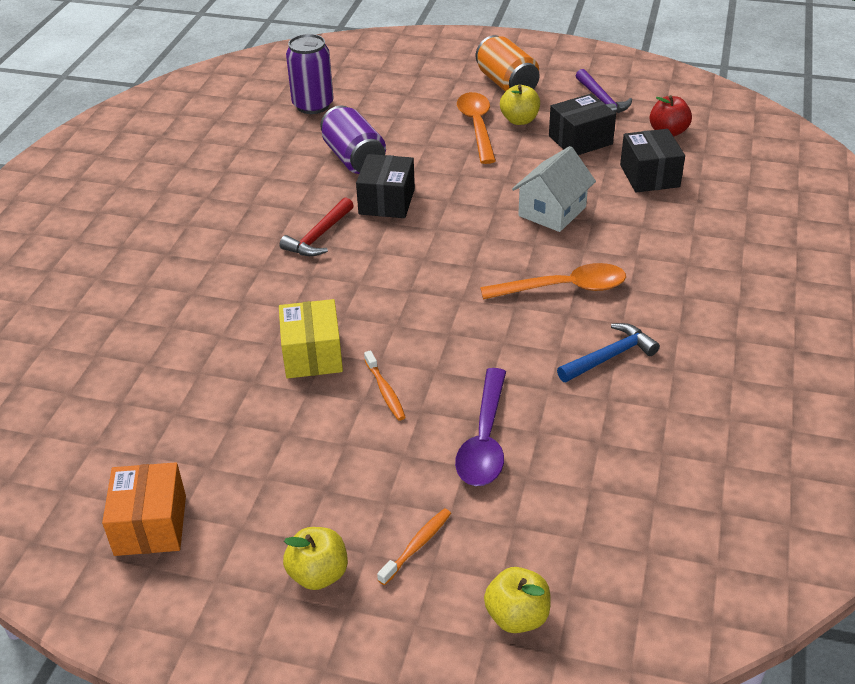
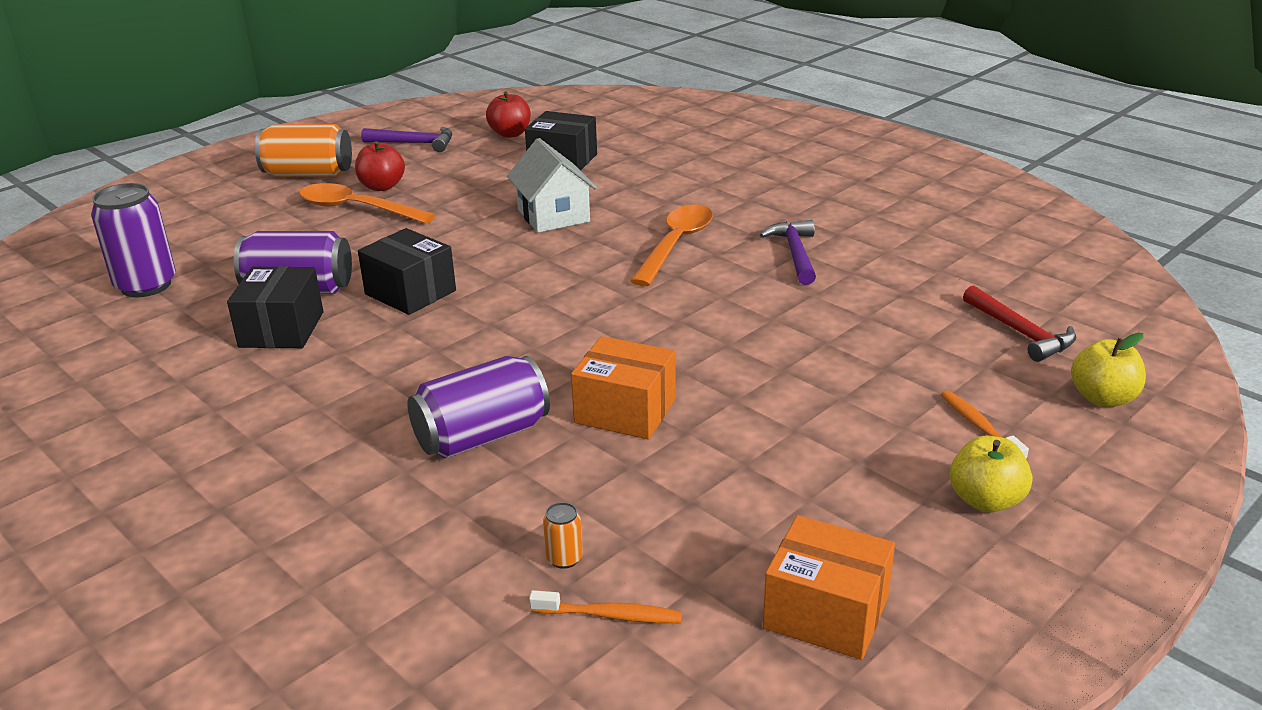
camera: 60 degrees left, 10 degrees down
(145, 392) = (564, 558): none -> orange can
(244, 306) = (482, 436): none -> purple can
(312, 355) = (625, 411): yellow box -> orange box
(319, 236) = (414, 350): red hammer -> red hammer (1020, 333)
(385, 391) = (732, 381): orange toothbrush -> orange toothbrush (610, 615)
(484, 440) = (855, 347): purple spoon -> none
(519, 120) = (382, 186): yellow apple -> red apple
(580, 140) = (462, 171): black box -> black box (282, 329)
(609, 357) = (795, 254): blue hammer -> purple hammer

